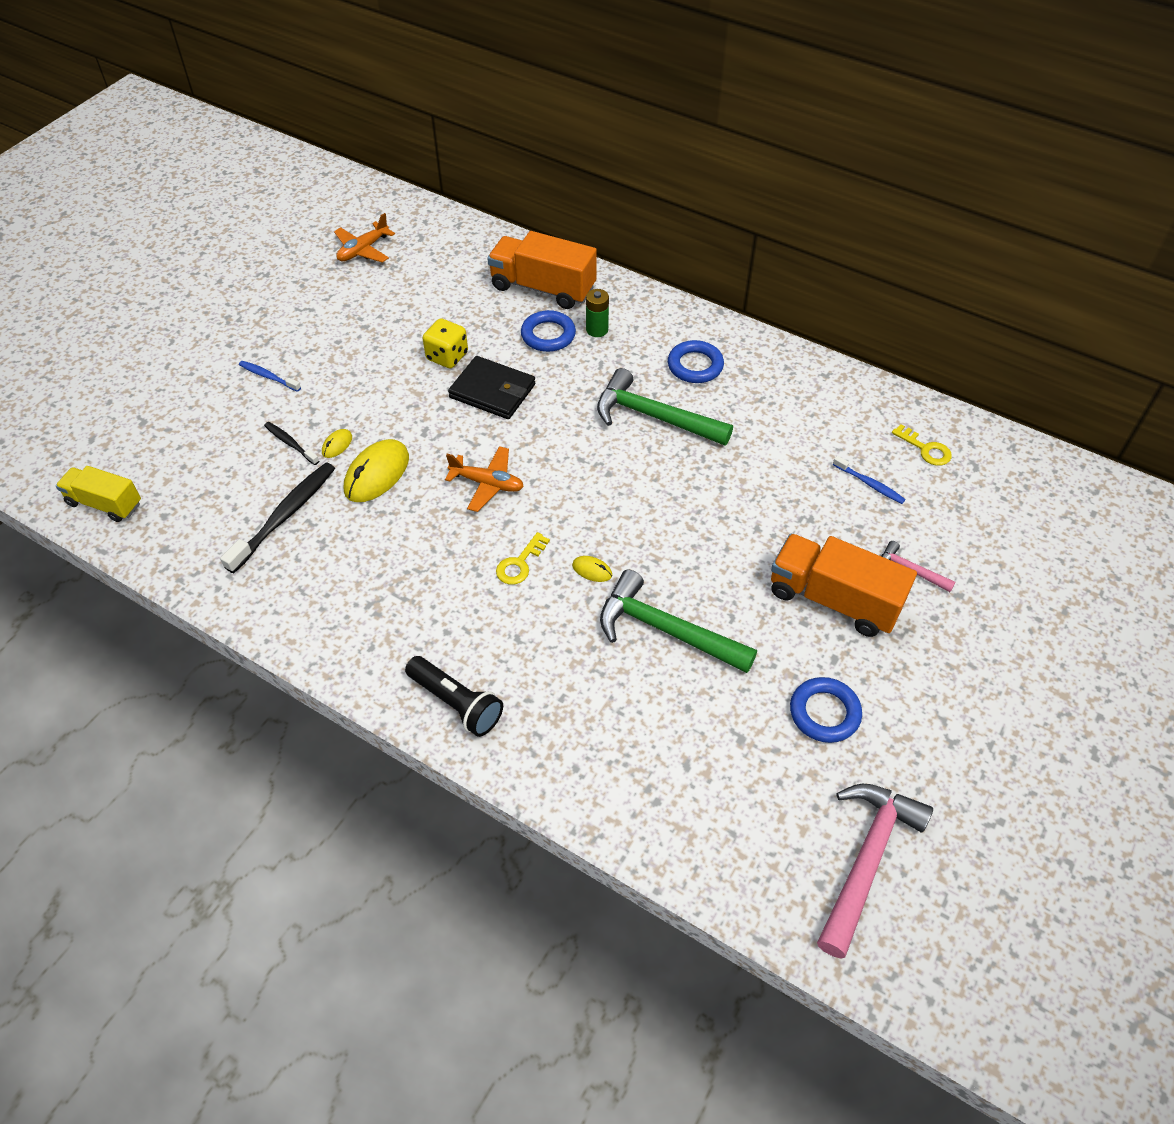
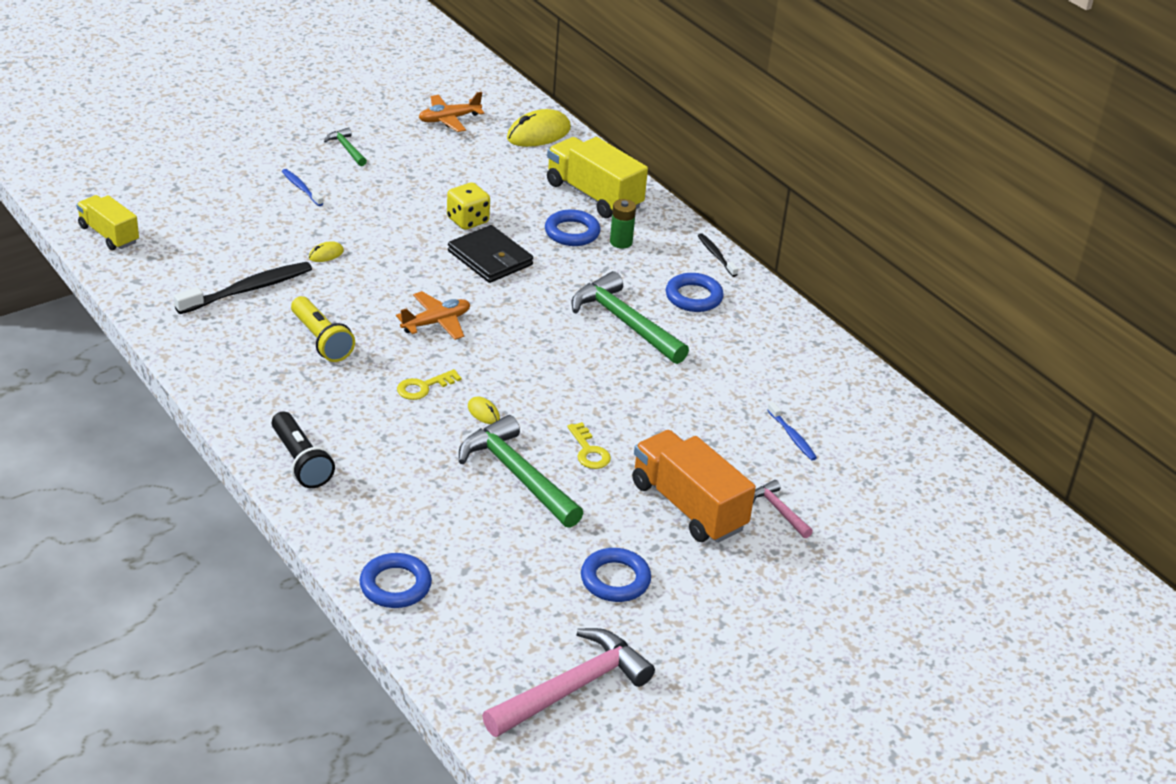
camera: 20 degrees right, 15 degrees down
(286, 316) = (346, 148): none -> green hammer
(290, 443) = (287, 241): black toothbrush -> black toothbrush (716, 255)
(377, 474) = (345, 285): yellow mouse -> yellow mouse (538, 134)
(391, 548) = (321, 340): none -> yellow flashlight
(487, 484) = (436, 322): orange plane -> orange plane turned 75 degrees counterclockwise
(543, 288) = (594, 195): orange truck -> yellow truck
(634, 814) = (395, 585): none -> blue ring
(925, 449) = (870, 429): yellow key -> yellow key (589, 451)

